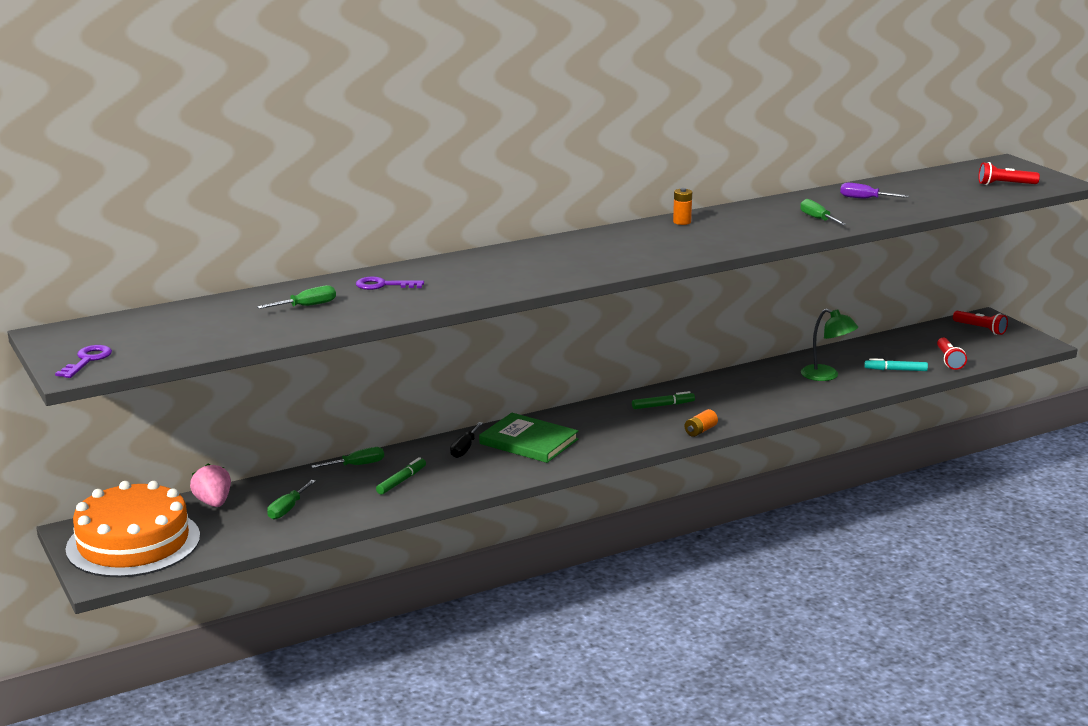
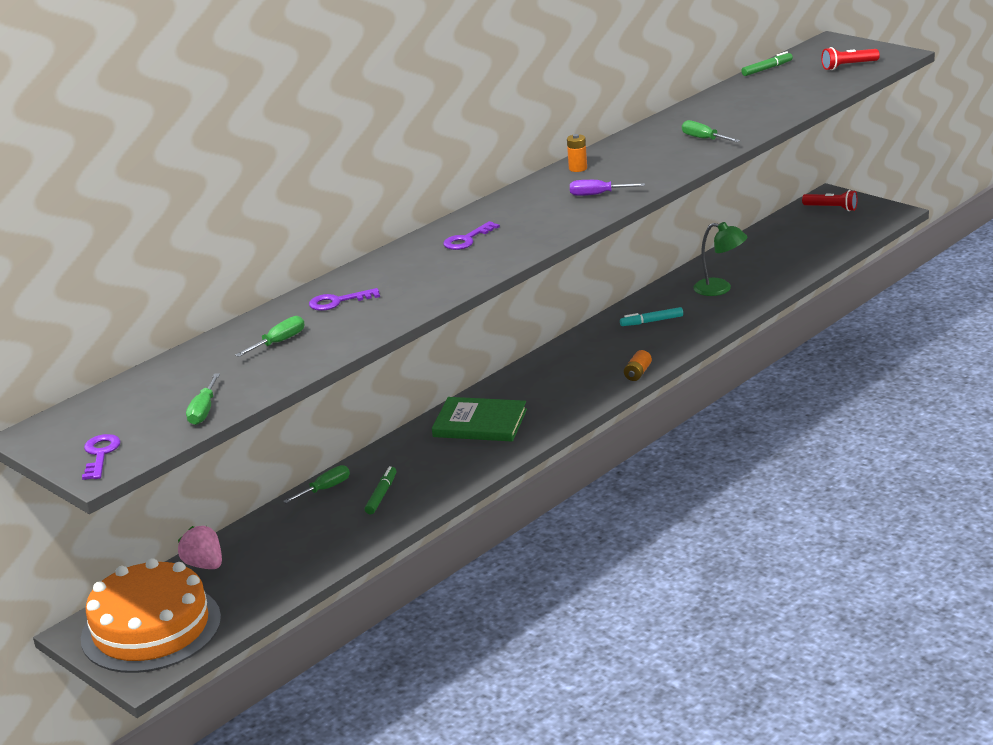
camera: 15 degrees left, 5 degrees up
(287, 509) = (286, 553): green screwdriver -> green screwdriver (203, 411)
(464, 449) = (421, 446): black screwdriver -> none
(535, 259) = (467, 239): none -> purple key
(663, 405) = (585, 355): green marker -> green marker (767, 69)
(865, 199) = (731, 107): purple screwdriver -> purple screwdriver (597, 194)
(895, 370) = (780, 268): turquoise marker -> turquoise marker (651, 321)
(949, 360) = (822, 247): red flashlight -> none

